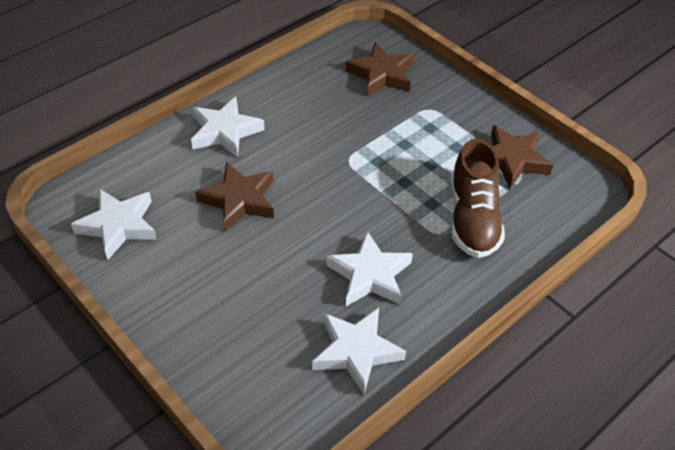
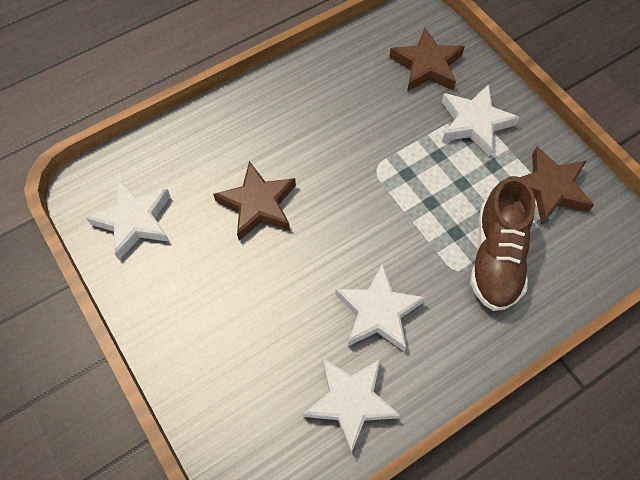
camera: 10 degrees right, 15 degrees up
(225, 131) = (255, 119): white star -> white star (474, 123)

